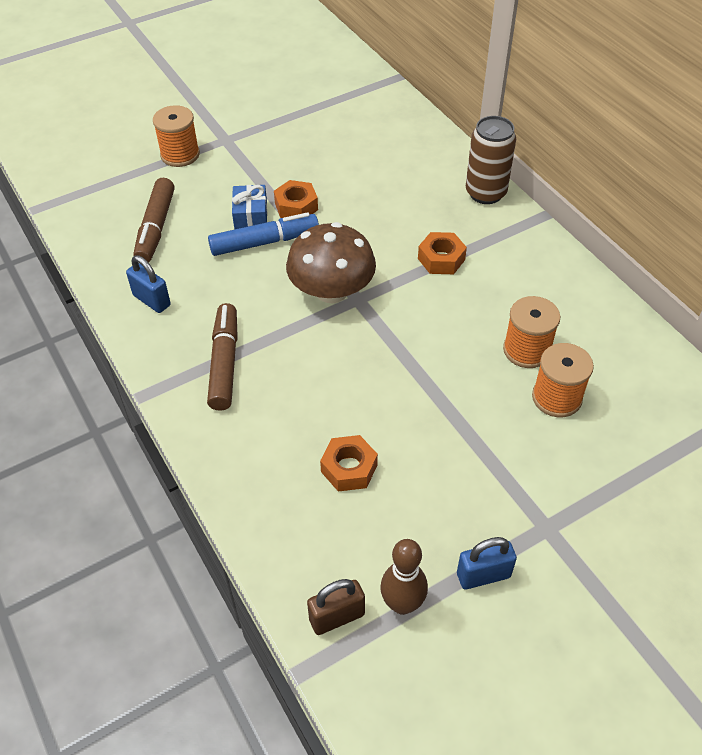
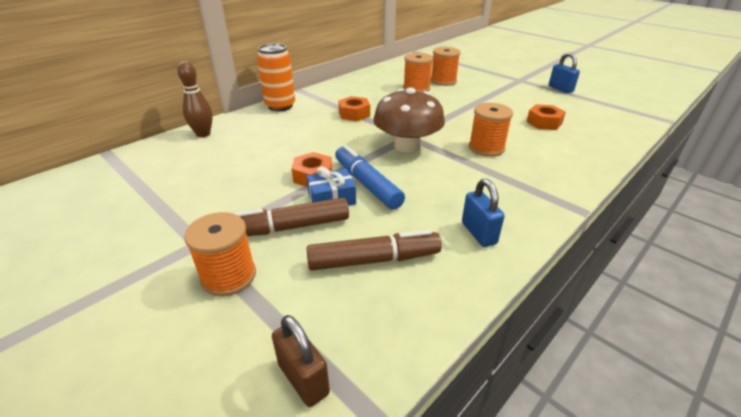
camera: 105 degrees left, 15 degrees down
(152, 300) = (478, 233): blue padlock -> blue padlock turned 45 degrees counterclockwise
(224, 363) = (512, 177): brown marker -> brown marker (289, 227)
(299, 366) = (486, 148): none -> orange spool
(337, 617) = (628, 115): brown padlock -> brown padlock (303, 379)
(402, 604) = (599, 102): brown bowling pin -> brown bowling pin (203, 134)
(485, 193) = (280, 106): brown can -> orange can

